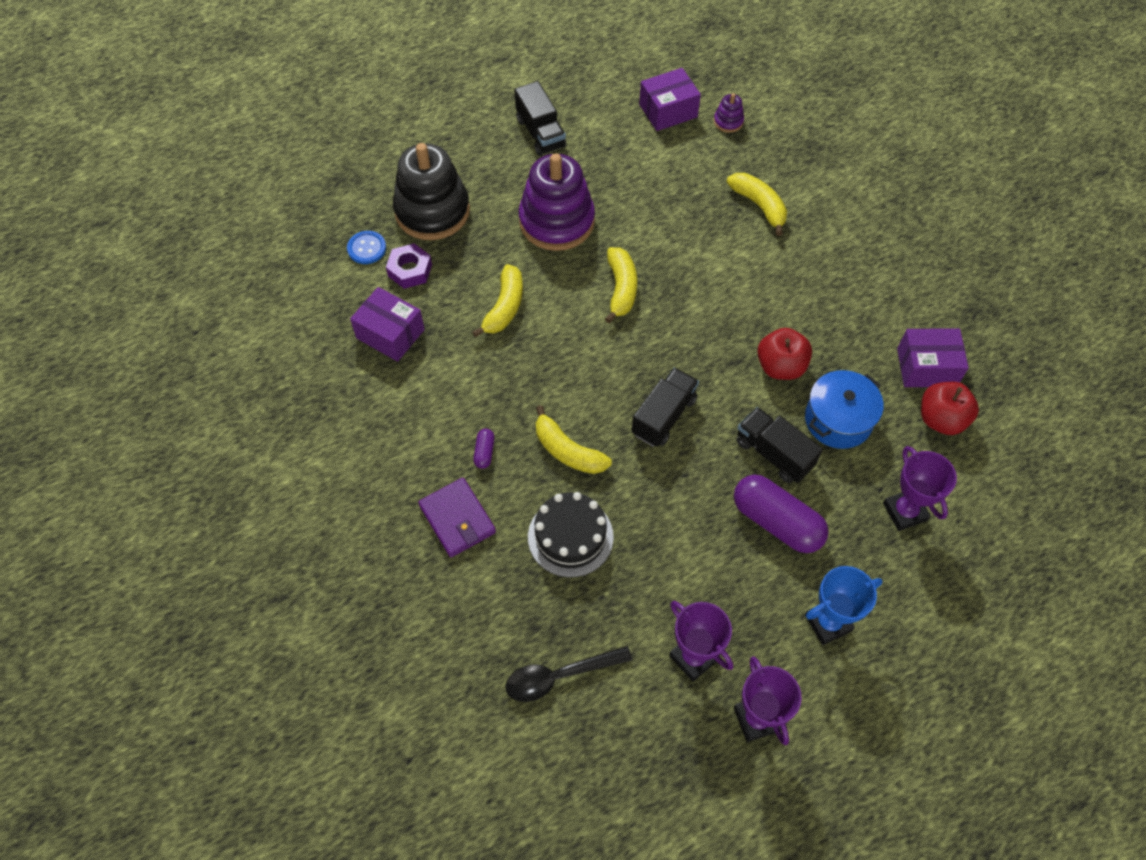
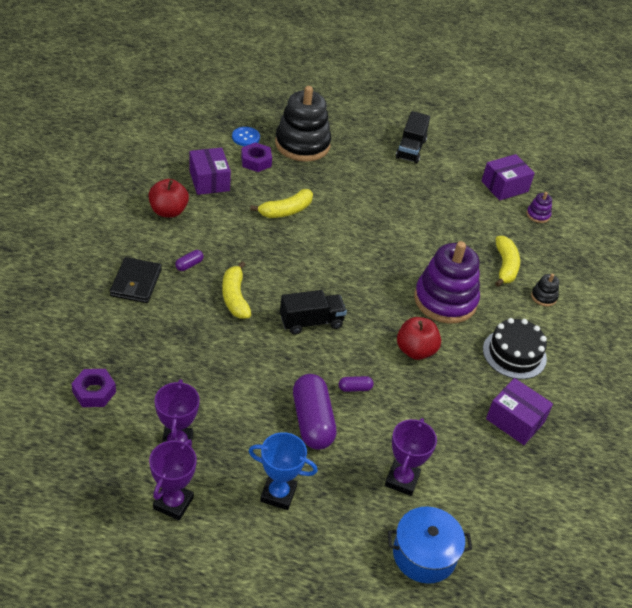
camera: 35 degrees right, 15 degrees down
(457, 519) = (136, 283): purple wallet -> black wallet
(557, 221) = (367, 193): purple stacking toy -> purple stacking toy (445, 300)
(559, 676) = (94, 392): black spoon -> purple nut
(570, 537) = (184, 336): black cake -> black cake (514, 354)
(621, 289) = (364, 247): yellow banana -> none
(668, 111) = (504, 186): purple box -> purple box turned 45 degrees counterclockwise
(774, 454) = (355, 388): black truck -> purple capsule
(822, 213) = (543, 297): none -> black stacking toy
(838, 420) = (419, 402): blue pot -> blue pot (424, 554)
(941, 419) = (490, 453): red apple -> red apple (168, 211)

